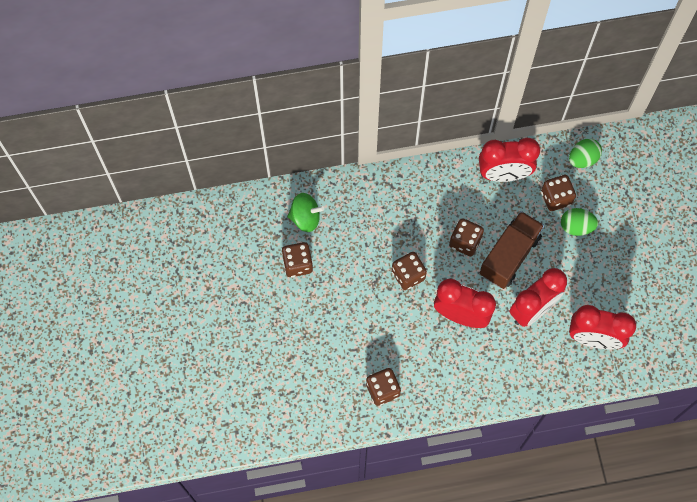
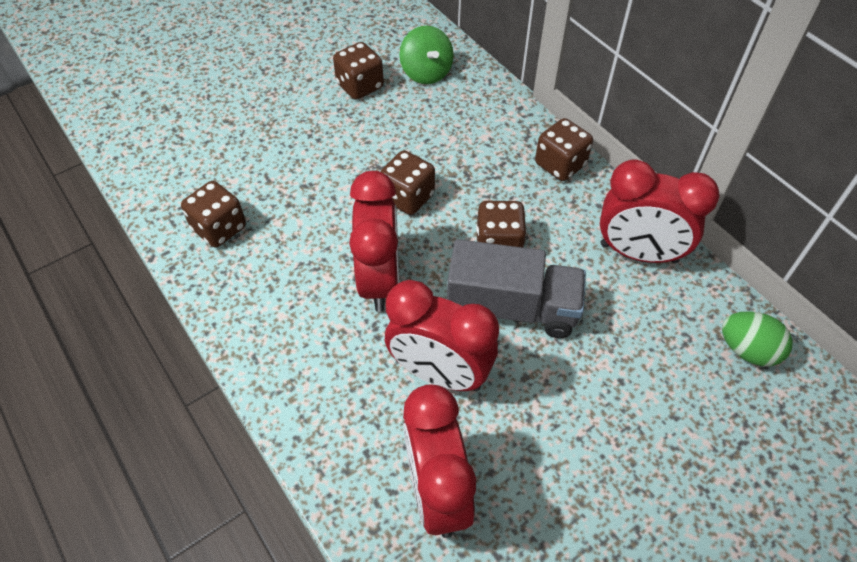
camera: 65 degrees right, 15 degrees down
(503, 174) = (638, 253): red clock -> red clock turned 45 degrees counterclockwise
(509, 256) = (512, 308): brown truck -> grey truck
(556, 198) = (652, 336): brown dice -> brown dice (560, 164)
(576, 227) = (624, 385): green egg -> none

